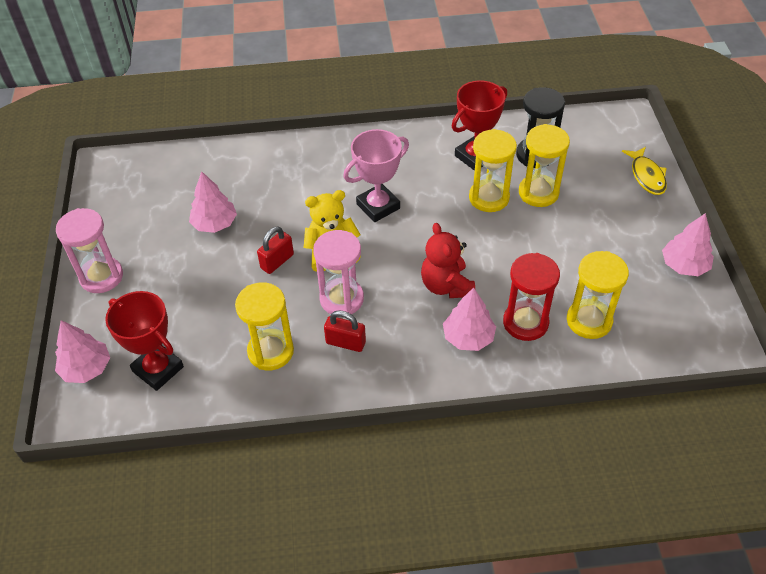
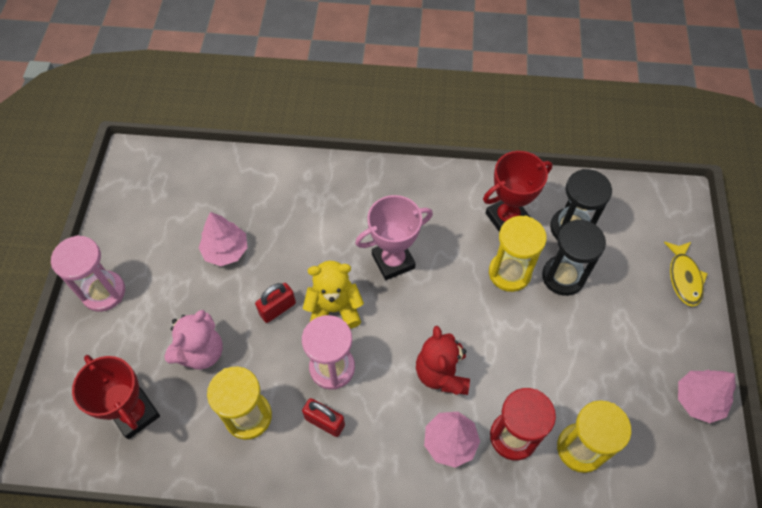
camera: 10 degrees right, 10 degrees up
(86, 368) = (68, 398): pink tree -> none
(211, 308) = (201, 352): none -> pink teddy bear
(538, 193) = (563, 276): yellow hourglass -> black hourglass

